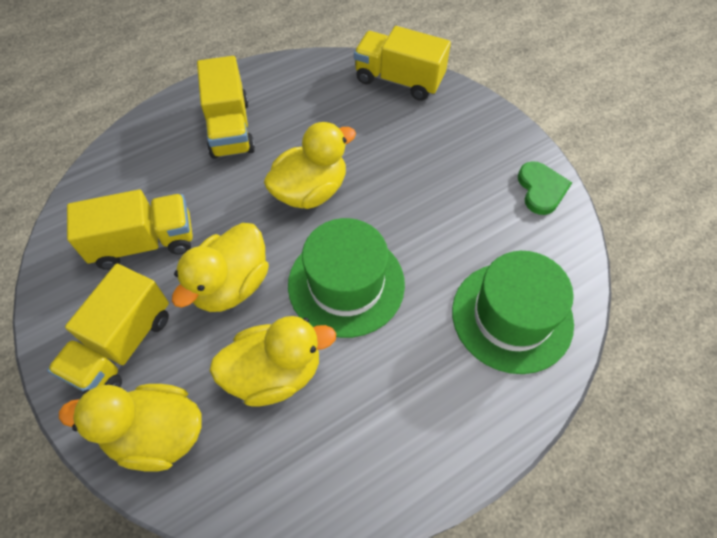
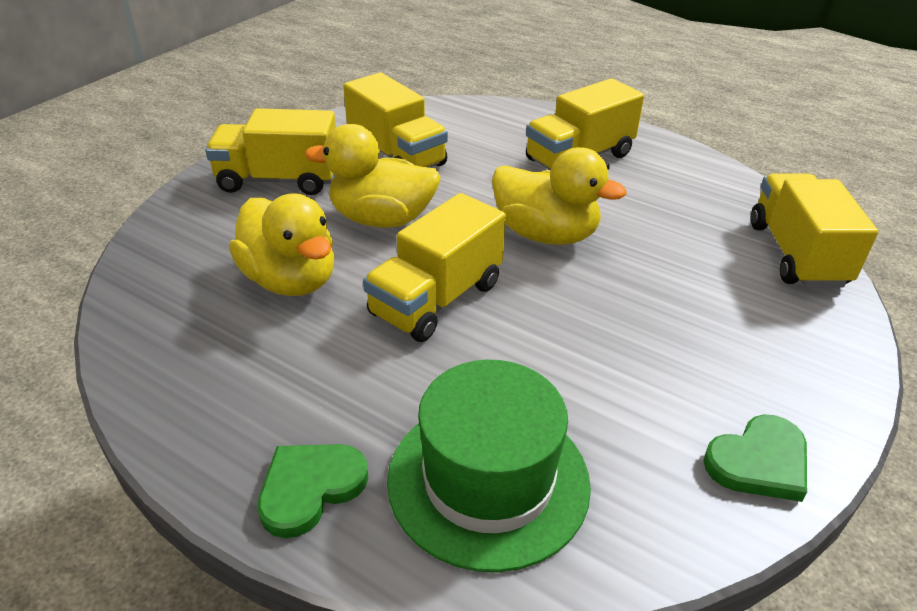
camera: 65 degrees right, 20 degrees down
(157, 434) = (194, 228): yellow duck -> none
(346, 284) = (436, 299): green hat -> yellow truck
(486, 415) = (310, 488): none -> green heart

